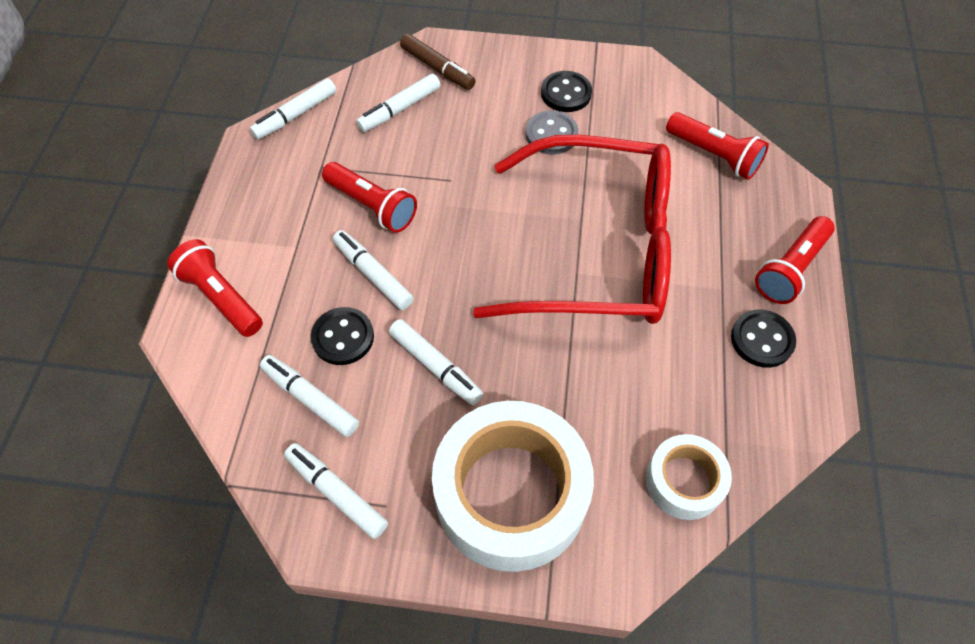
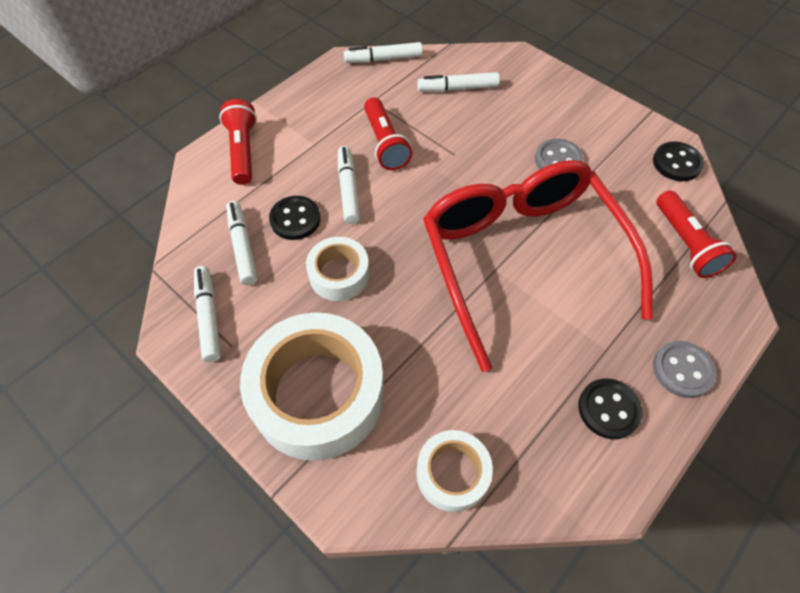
camera: 35 degrees right, 0 degrees up
(435, 366) = (339, 274): white marker -> white tape
(437, 68) = (508, 73): brown marker -> none
(566, 93) = (594, 136): black button -> black button (676, 163)
(594, 250) = (523, 261): red glasses -> red glasses turned 150 degrees counterclockwise
(791, 269) = (682, 370): red flashlight -> grey button

